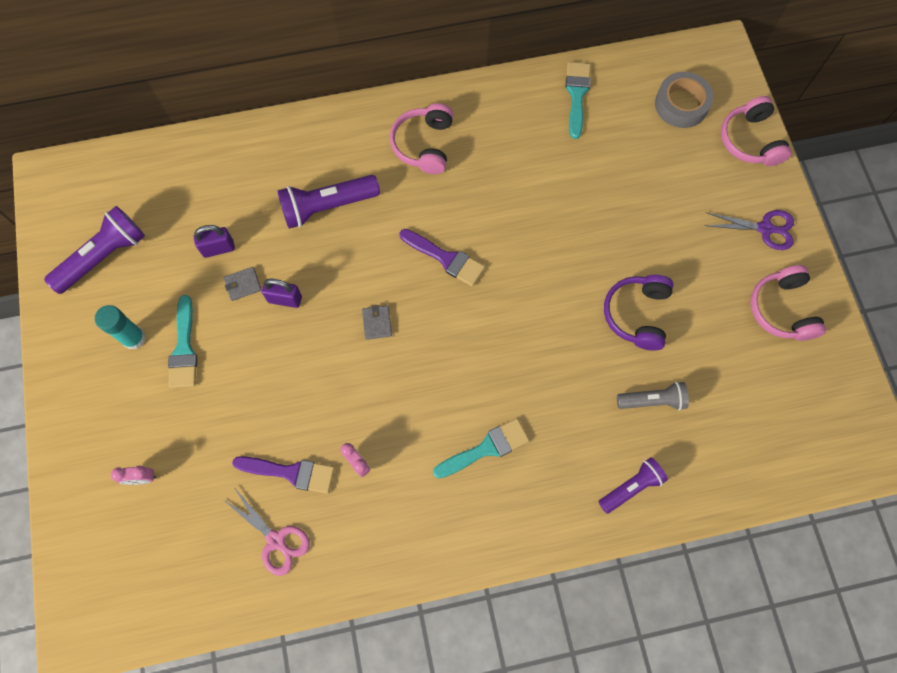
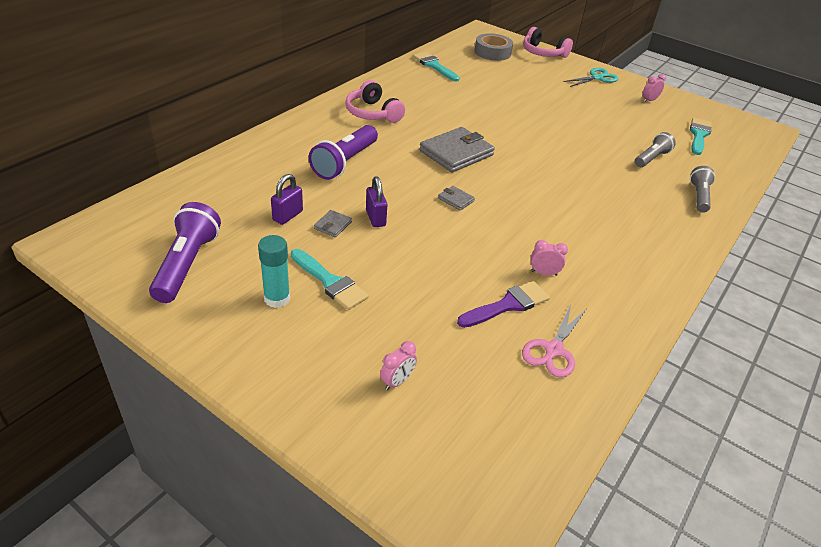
camera: 45 degrees left, 30 degrees down
(276, 541) = (553, 350): pink scissors -> pink scissors turned 120 degrees clockwise
(285, 299) = (375, 218): purple padlock -> purple padlock turned 75 degrees counterclockwise
(446, 258) = (456, 153): purple brush -> grey wallet
(486, 448) = (605, 222): turquoise brush -> turquoise brush (698, 135)
(631, 487) = (698, 196): purple flashlight -> grey flashlight
(637, 314) = (591, 130): purple headphones -> none
(765, 229) = (597, 78): purple scissors -> turquoise scissors
(782, 309) = (649, 100): pink headphones -> pink clock

